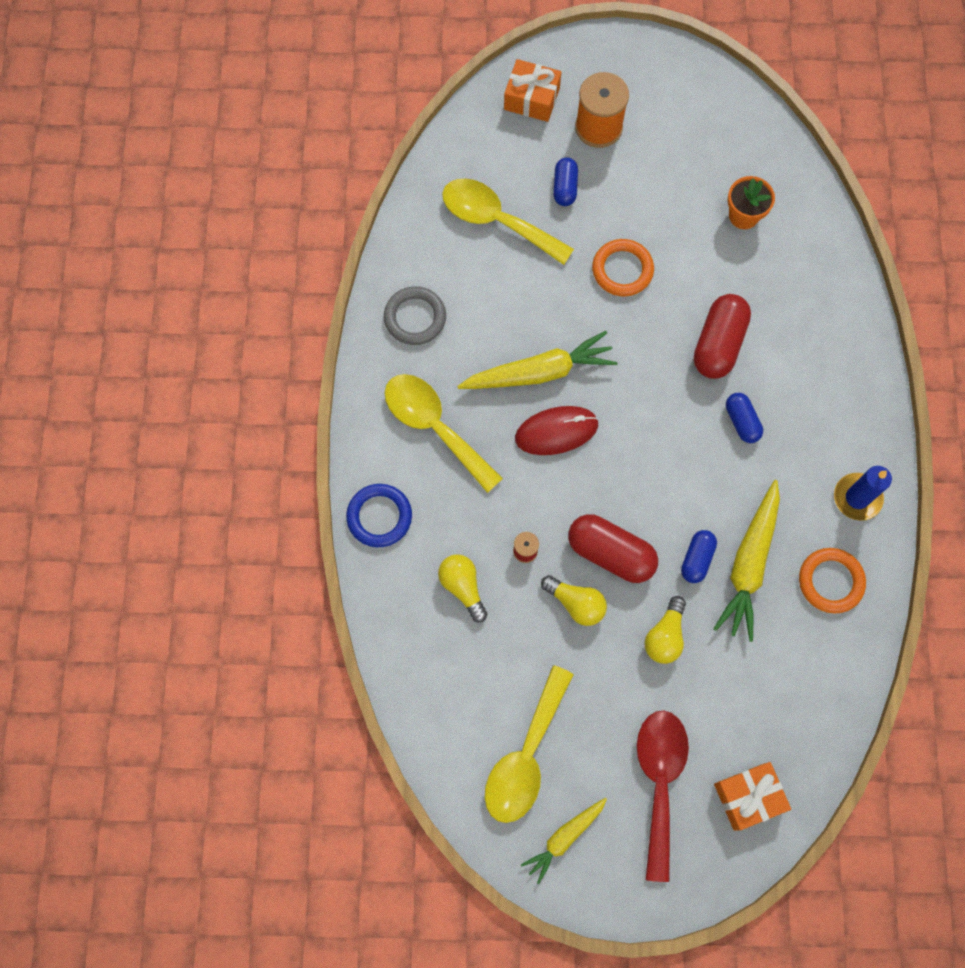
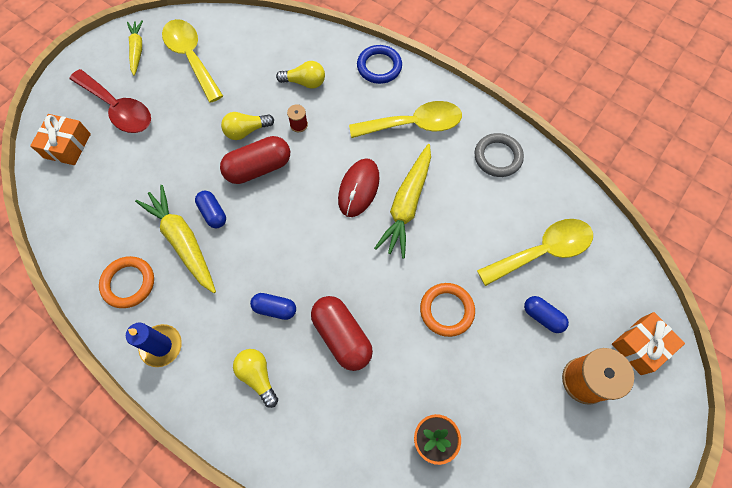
camera: 125 degrees right, 5 degrees down
(665, 636) = (187, 164): yellow light bulb -> yellow light bulb (258, 376)

